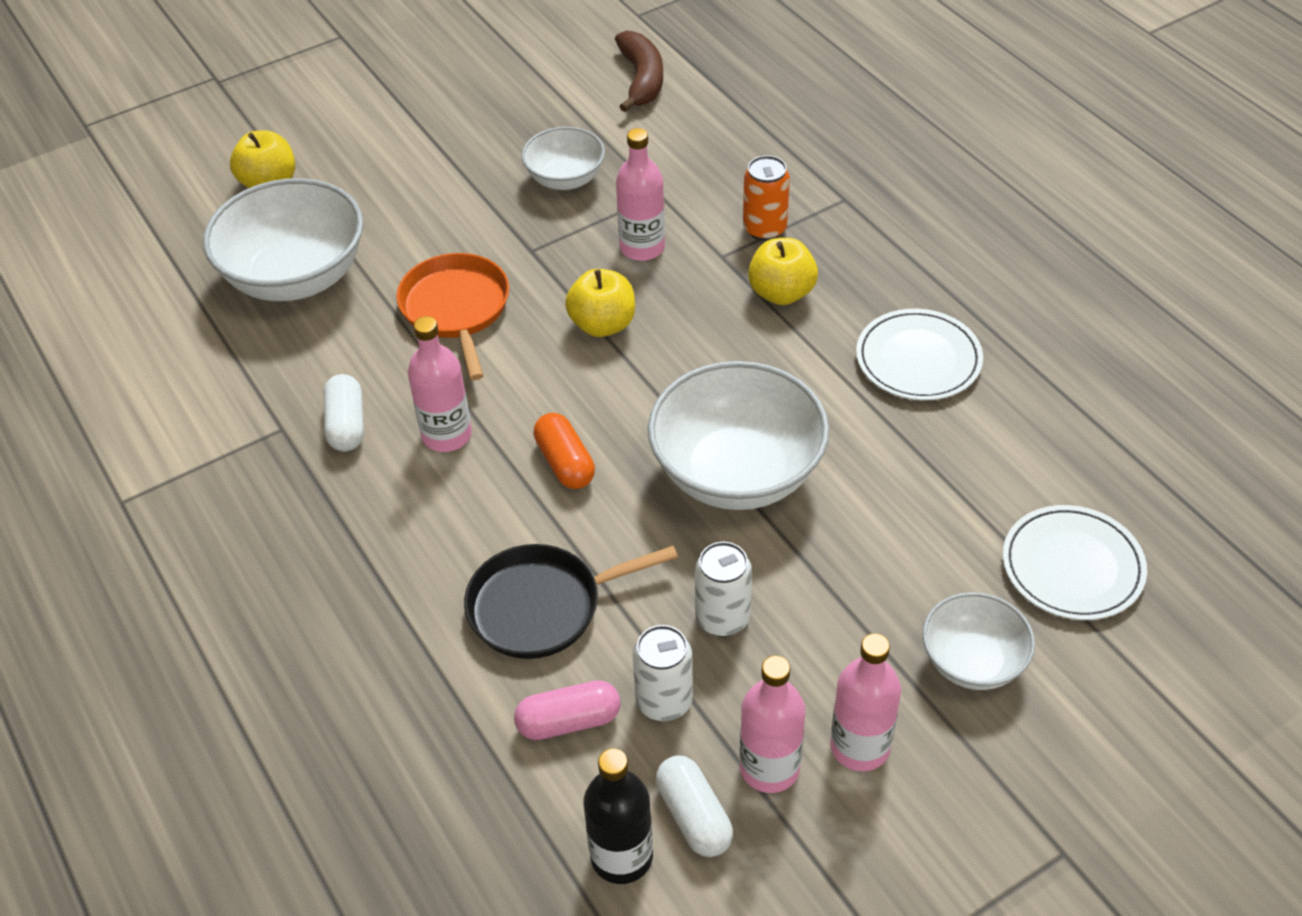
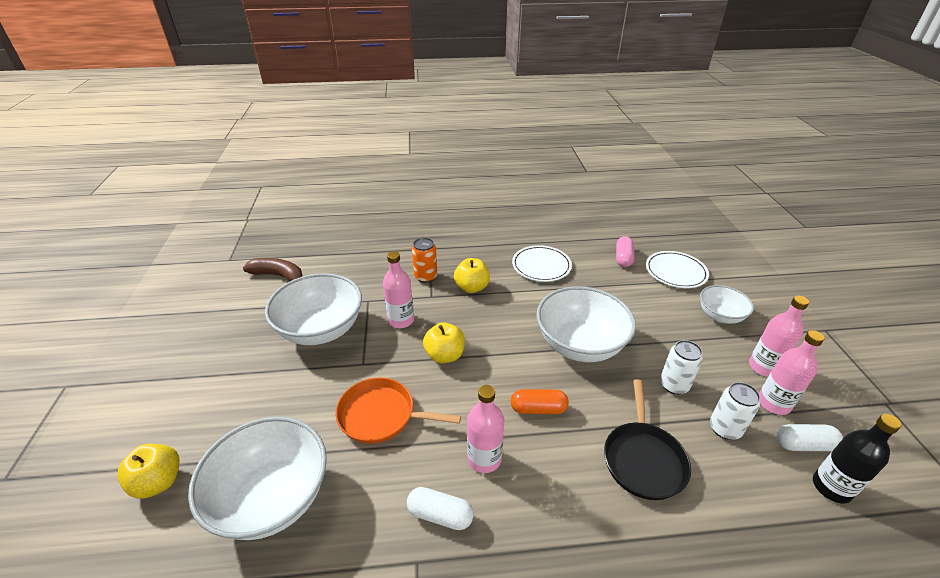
camera: 65 degrees left, 10 degrees down
(565, 179) = (321, 329): white bowl -> white bowl, size x1.78
(569, 721) = (732, 477): pink capsule -> pink capsule (623, 258)

